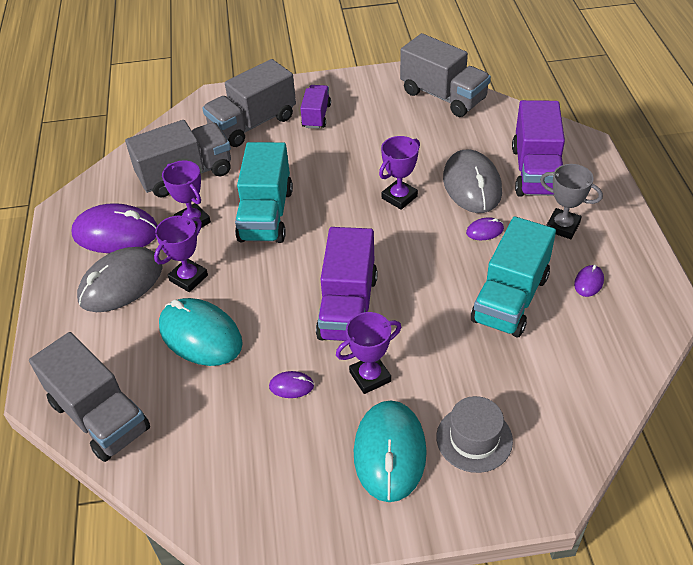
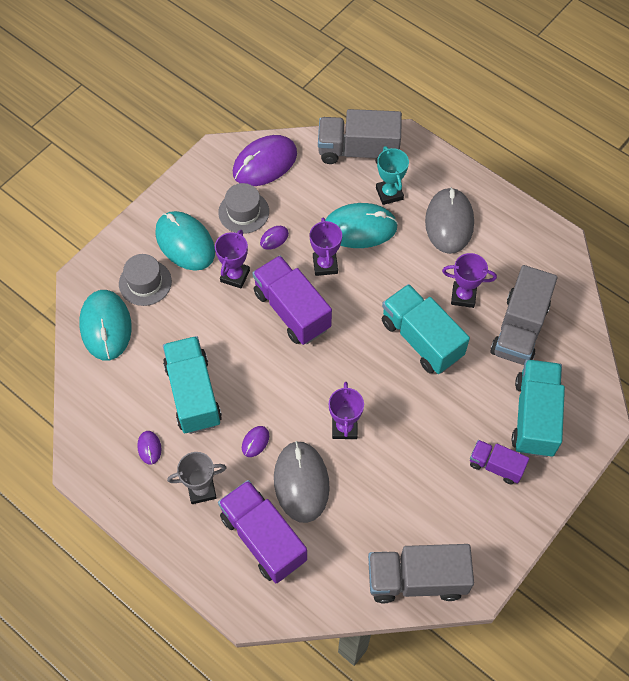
camera: 135 degrees right, 15 degrees up
(116, 233) = (500, 250): purple mouse -> purple mouse (265, 163)
(132, 347) = (389, 193): none -> turquoise trophy
(188, 278) = (413, 256): purple trophy -> purple trophy (325, 265)
(253, 124) = (534, 416): grey truck -> turquoise truck
(292, 440) = (243, 212): none -> grey hat
(316, 116) = (495, 466): purple truck -> purple truck turned 150 degrees clockwise
(472, 185) = (301, 482): grey mouse -> grey mouse turned 45 degrees clockwise
(556, 421) = (106, 326): none -> turquoise mouse

